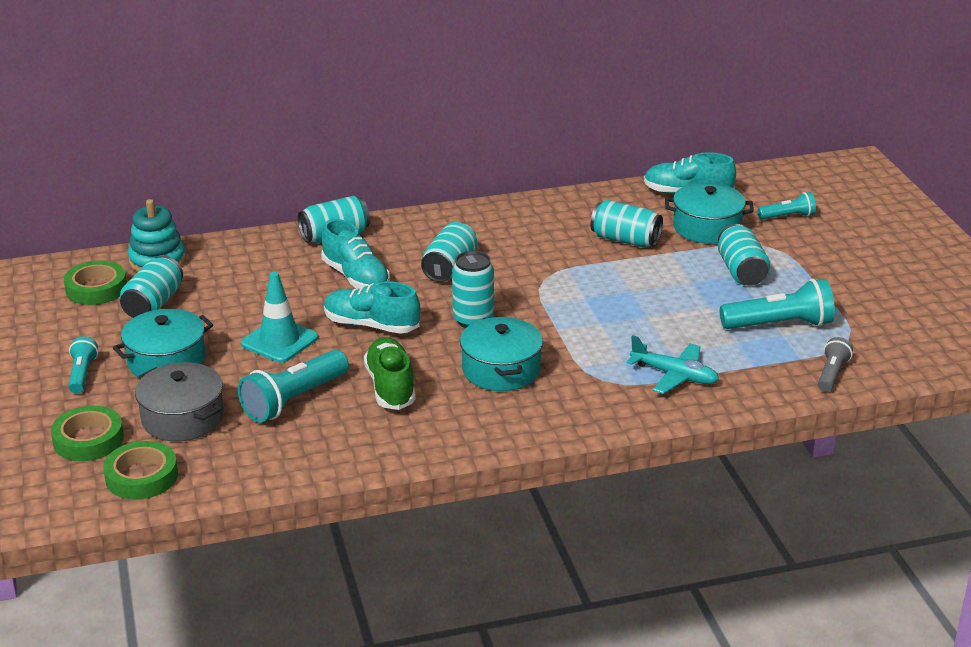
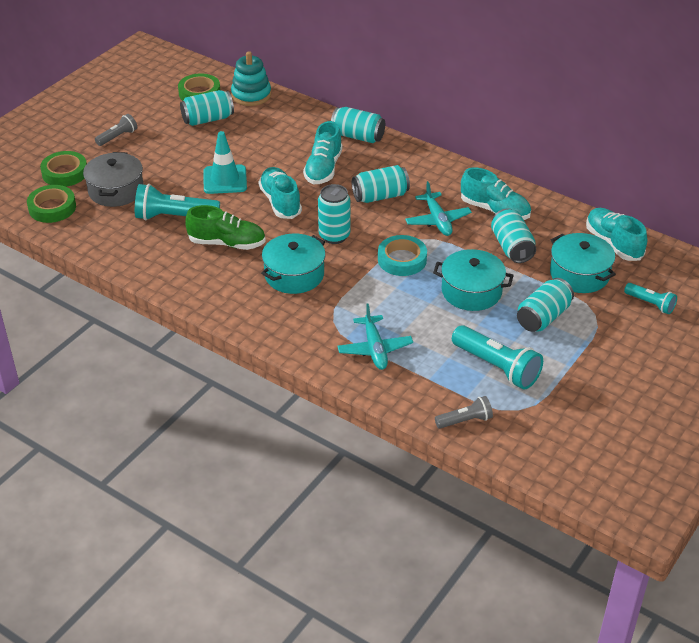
camera: 50 degrees right, 10 degrees up
(82, 374) = (117, 137): turquoise flashlight -> grey flashlight
(166, 361) = (161, 155): turquoise pot -> turquoise pot (471, 291)
(390, 387) = (227, 243): green shoe -> green shoe turned 60 degrees clockwise
(532, 256) = (437, 220): none -> turquoise plane
(560, 223) = (495, 210): none -> turquoise shoe
(563, 301) = (402, 259): none -> turquoise tape

